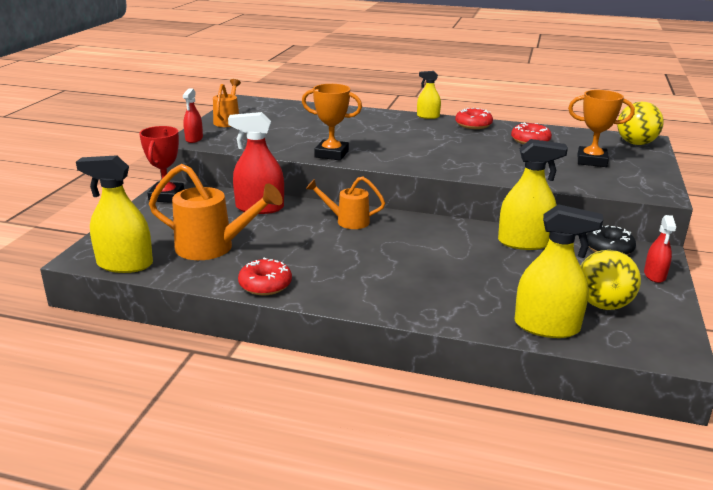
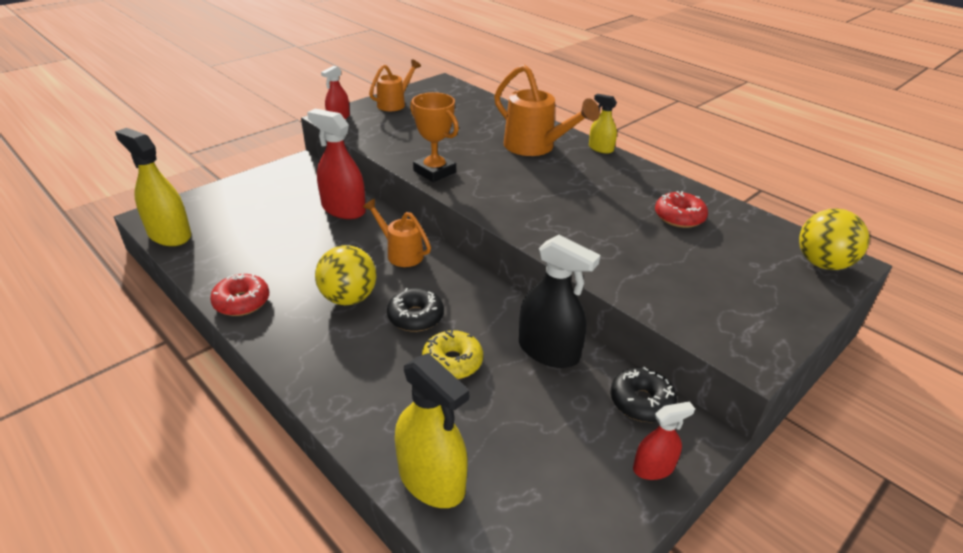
camera: 30 degrees right, 10 degrees up
(166, 196) = (285, 171): red trophy -> none
(213, 248) = (252, 242): orange watering can -> orange watering can (535, 147)
(413, 252) = (415, 317): none -> black donut
(473, 125) = (638, 174): red donut -> none
(473, 267) = (452, 362): none -> yellow donut
(524, 242) = (548, 351): yellow spray bottle -> black spray bottle
(591, 161) = (721, 272): orange trophy -> none
(603, 305) = (533, 481): yellow ball -> yellow ball (349, 298)
(654, 275) = (653, 468): red spray bottle -> red spray bottle turned 150 degrees counterclockwise

